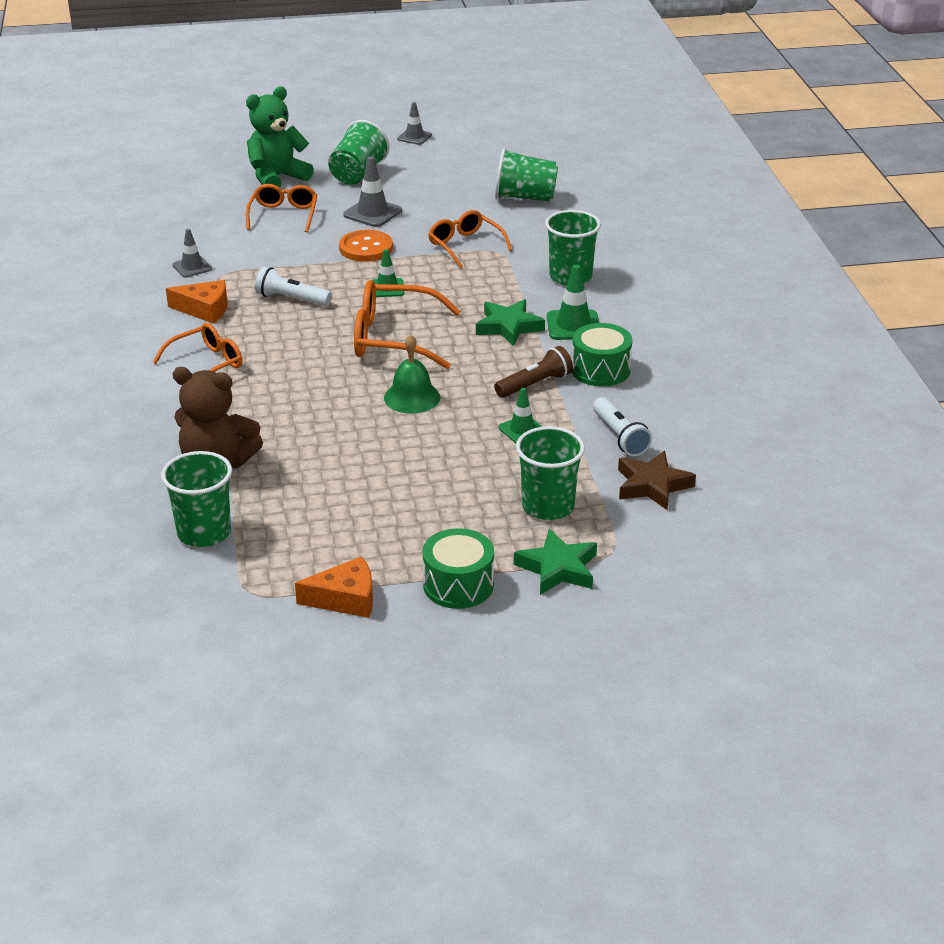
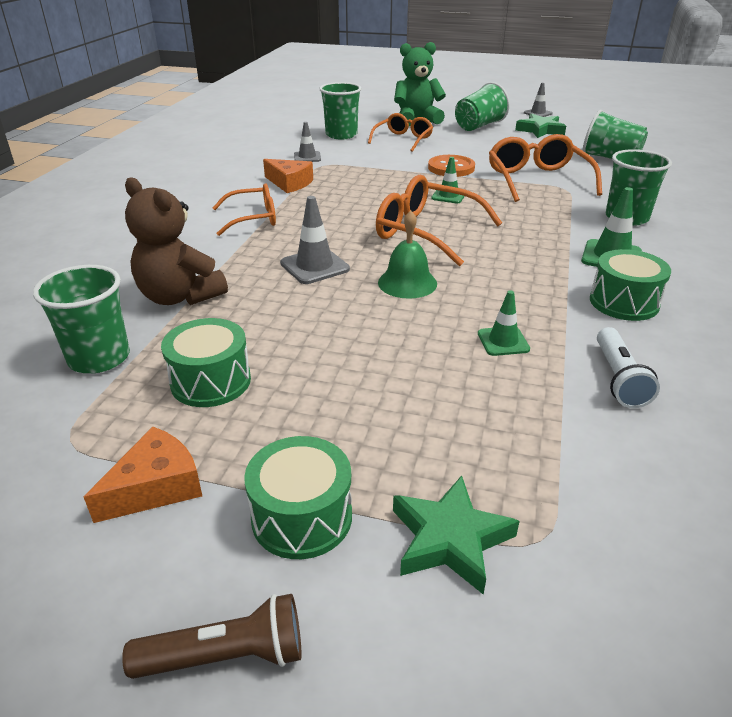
camera: 25 degrees right, 0 degrees up
(291, 299) = (363, 189): white flashlight -> none
(316, 523) = (211, 381): none -> green drum
(345, 599) = (156, 487): orange cheese -> orange cheese turned 60 degrees counterclockwise
(372, 213) = (473, 148): grey traffic cone -> grey traffic cone (314, 266)
(465, 245) = (537, 180): orange glasses -> orange glasses, size x1.53
(508, 327) = (543, 244): green star -> green star (540, 130)
(535, 384) = (542, 300): brown flashlight -> brown flashlight (226, 656)
(548, 506) = (484, 441): green cup -> green cup (341, 135)
(652, 485) = (640, 454): brown star -> none

